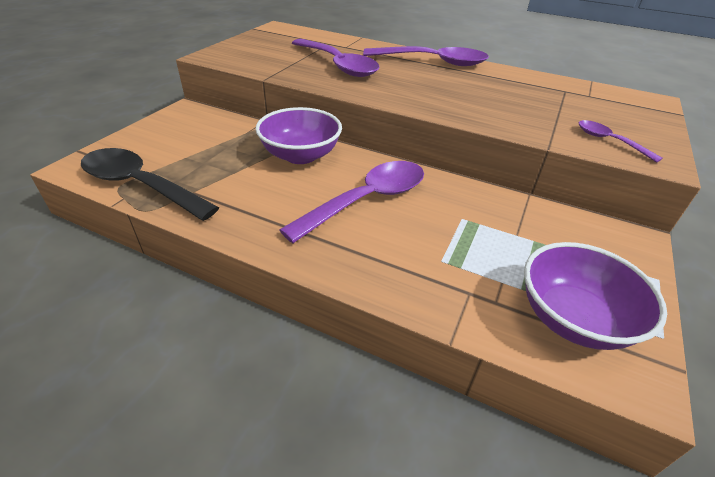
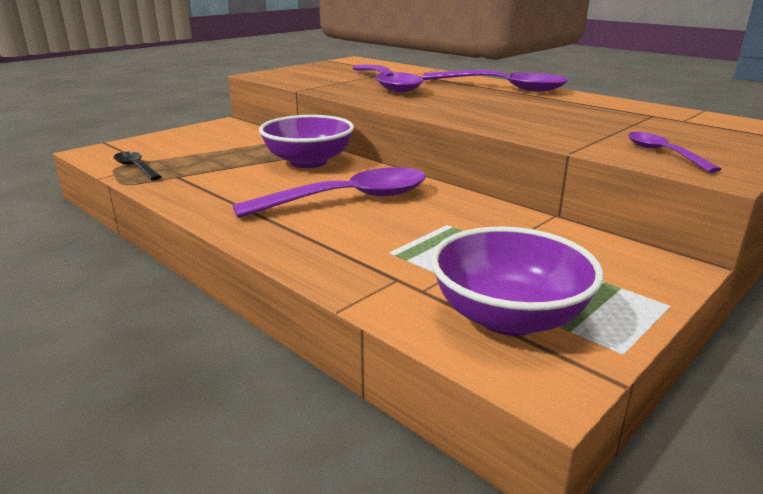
camera: 20 degrees right, 15 degrees down
(140, 185) = (136, 168): black spoon -> black spoon, size x0.50

